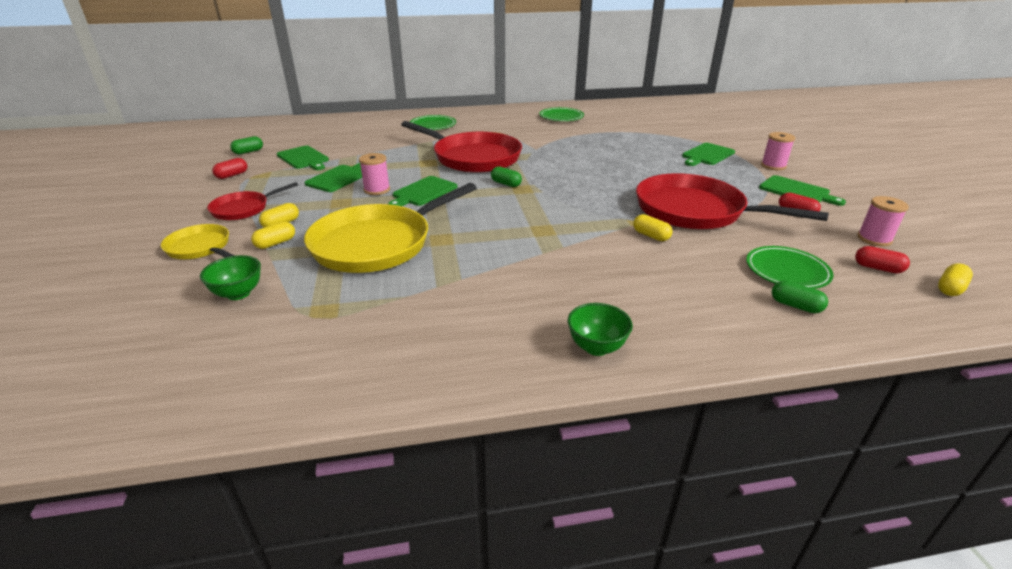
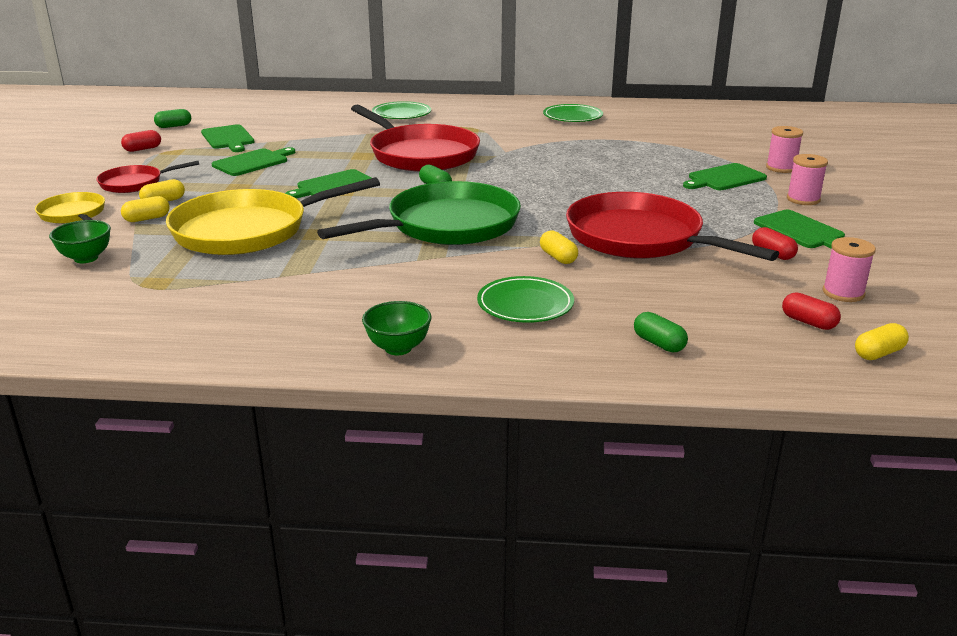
camera: 15 degrees right, 5 degrees down
(377, 190) = (285, 178): pink spool -> pink spool (781, 168)
(542, 217) = (447, 225): none -> green pan
(787, 271) = (687, 311): green plate -> green plate (525, 304)

